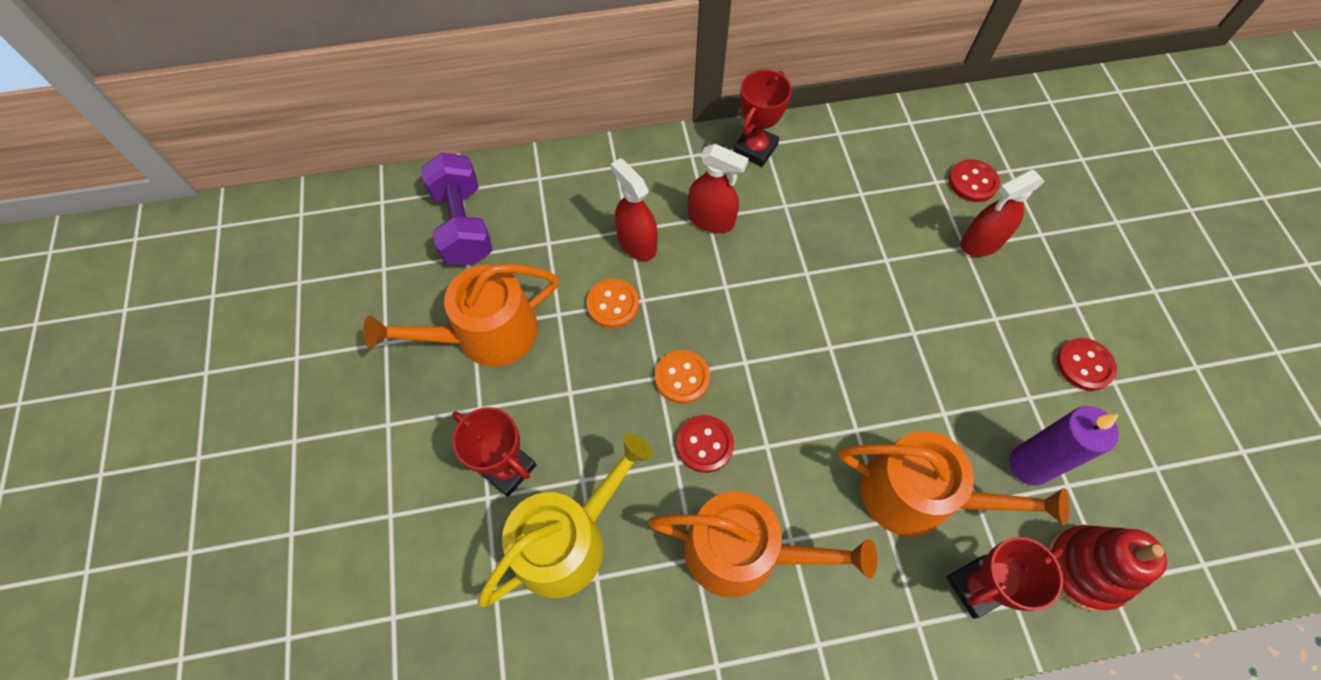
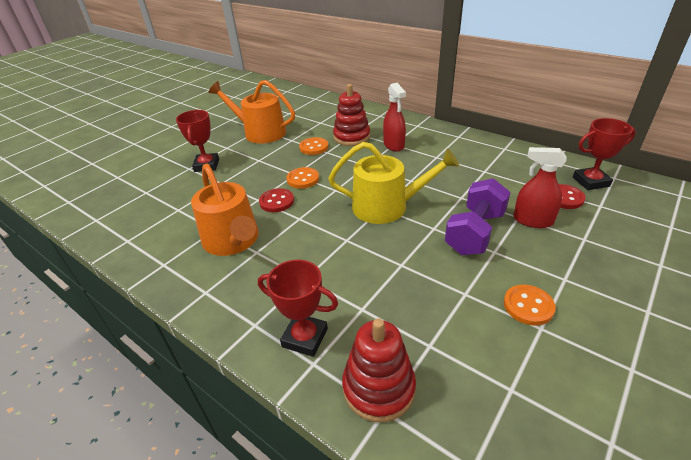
camera: 50 degrees right, 25 degrees down
(463, 225) = (300, 106): purple dumbbell -> purple dumbbell (475, 232)
(568, 539) = (189, 194): yellow watering can -> yellow watering can (387, 207)
(637, 243) = (351, 137): red spray bottle -> red stacking toy
(755, 149) = (450, 135): red trophy -> red trophy (590, 182)
(918, 495) = (336, 282): orange watering can -> none
(1029, 465) = (418, 318): purple candle -> none
(1084, 365) = (528, 306): red button -> orange button

